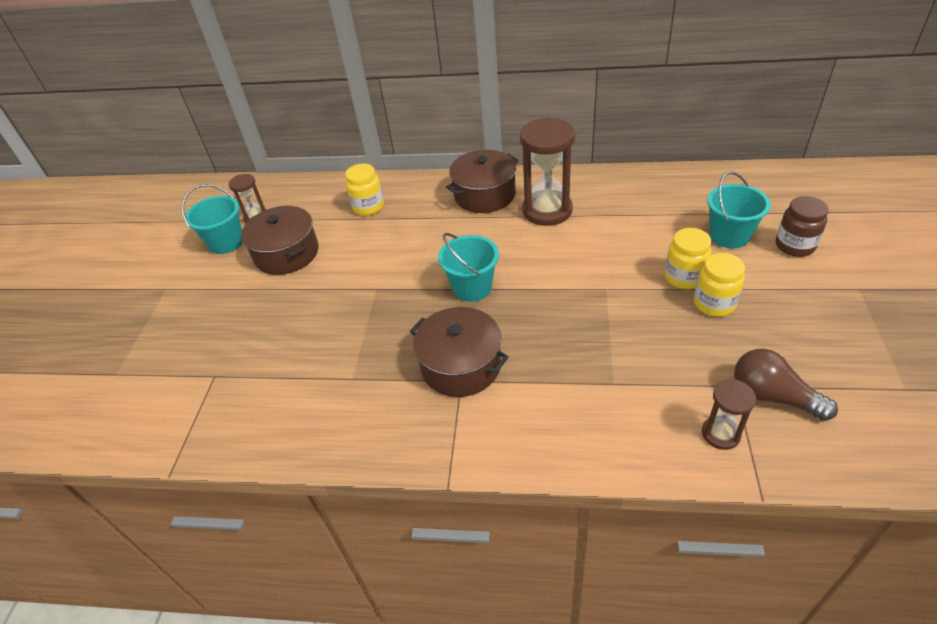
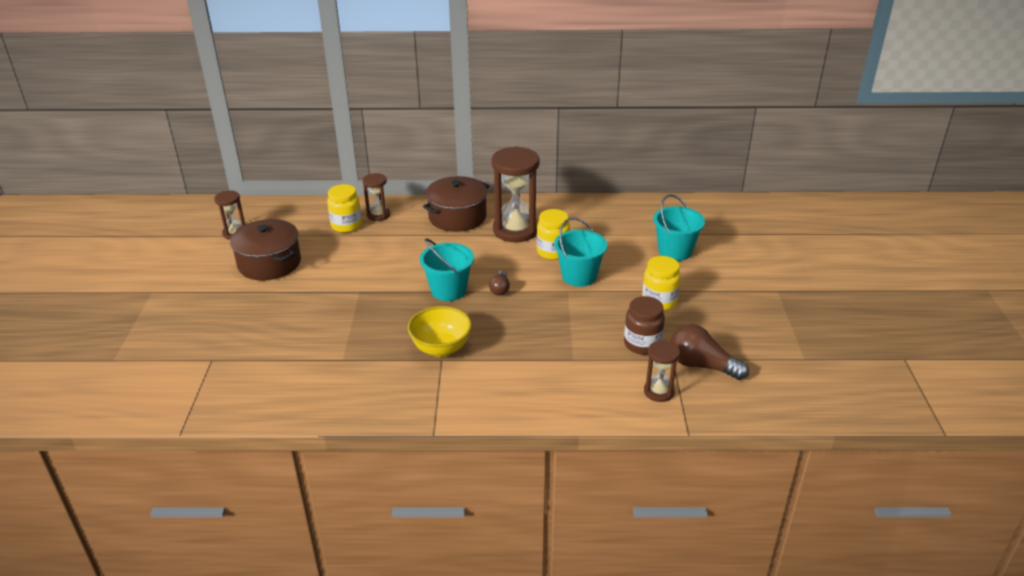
camera: 10 degrees left, 10 degrees down
(226, 242) = (207, 254): turquoise bucket -> turquoise bucket (579, 276)
(402, 194) = (378, 215): none -> brown hourglass
(461, 365) = (441, 348): brown pot -> yellow bowl
(529, 286) = (500, 289): none -> brown light bulb
(684, 277) = (635, 282): yellow jar -> yellow jar (552, 252)
(794, 246) = (728, 259): brown jar -> brown jar (642, 344)

